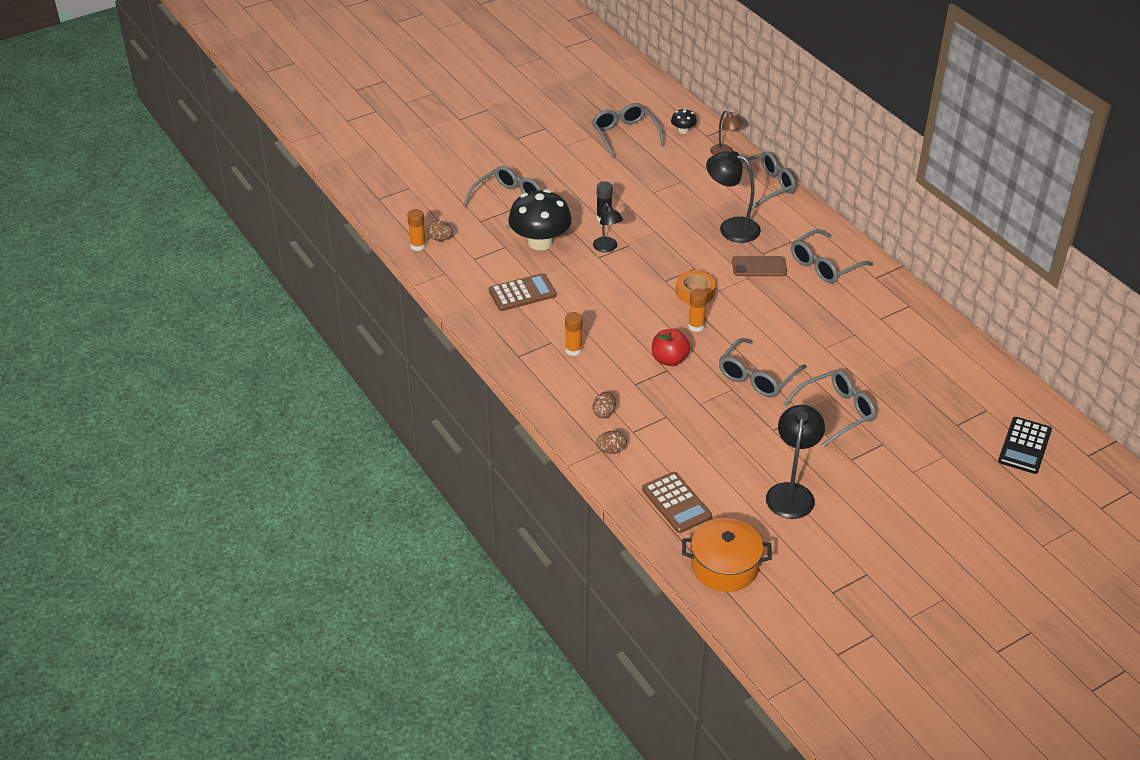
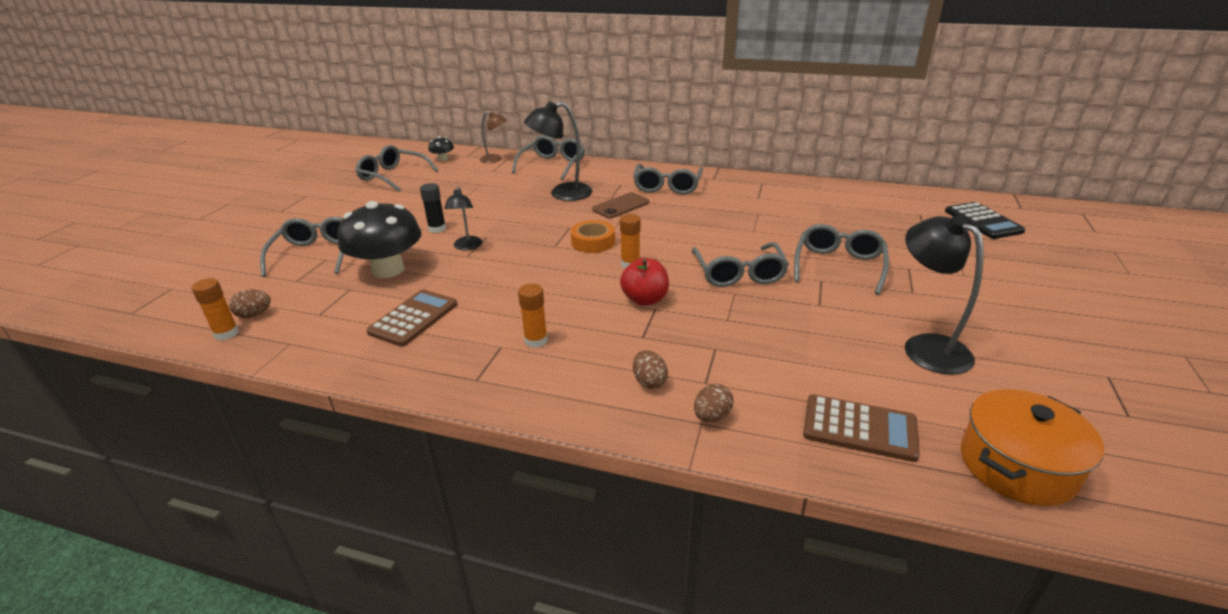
camera: 40 degrees left, 10 degrees down
(607, 248) = (467, 247): black lamp -> black lamp turned 60 degrees clockwise

